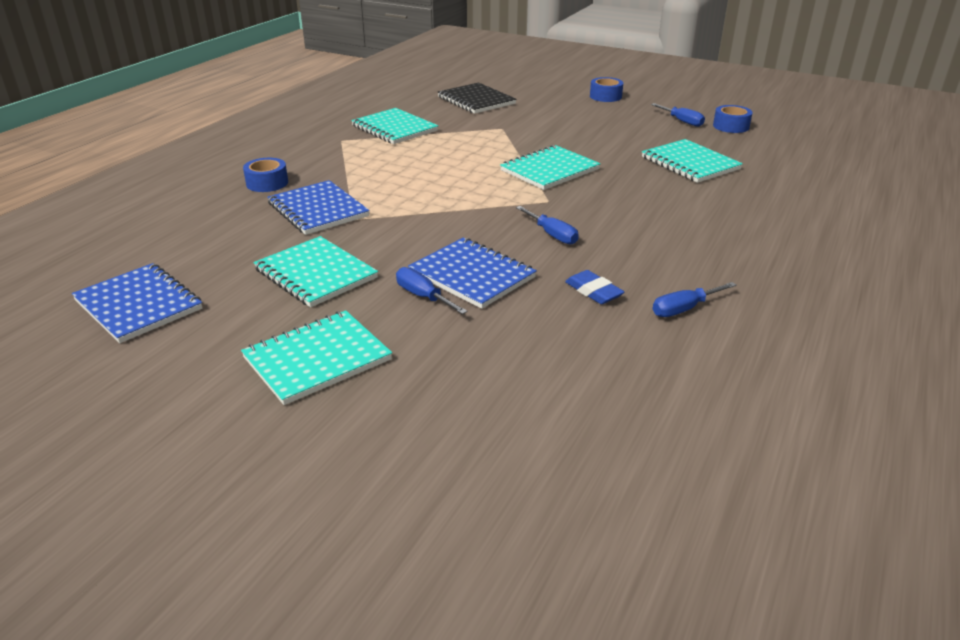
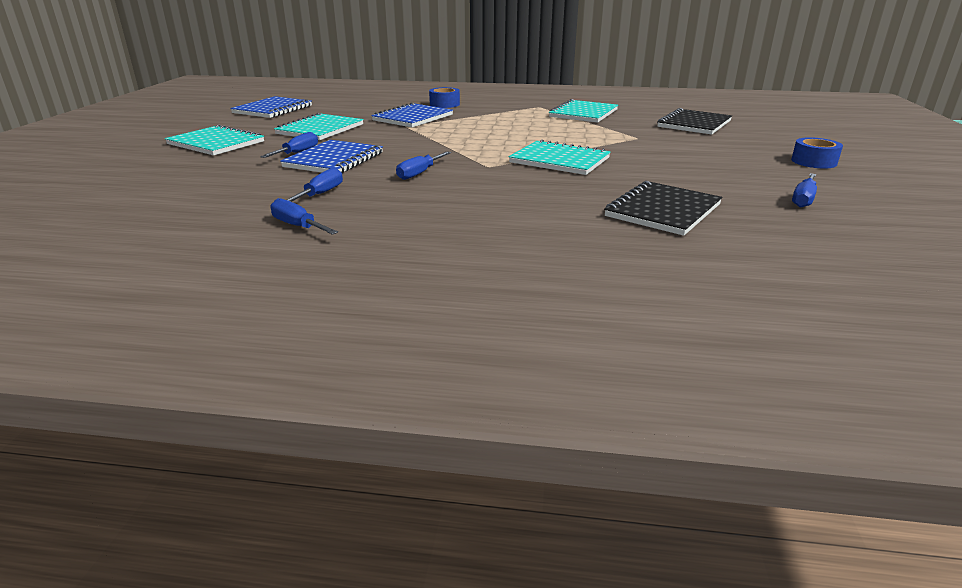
camera: 70 degrees right, 5 degrees down
(593, 291) = (321, 194): blue eraser -> blue screwdriver
(690, 163) = (663, 211): turquoise notebook -> black notebook
(731, 126) = (842, 226): blue tape -> none

